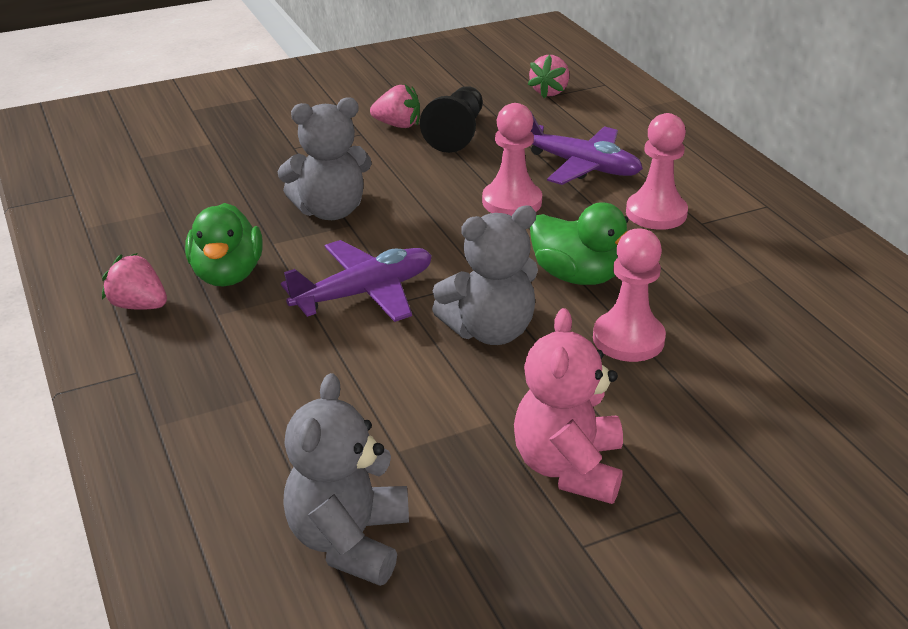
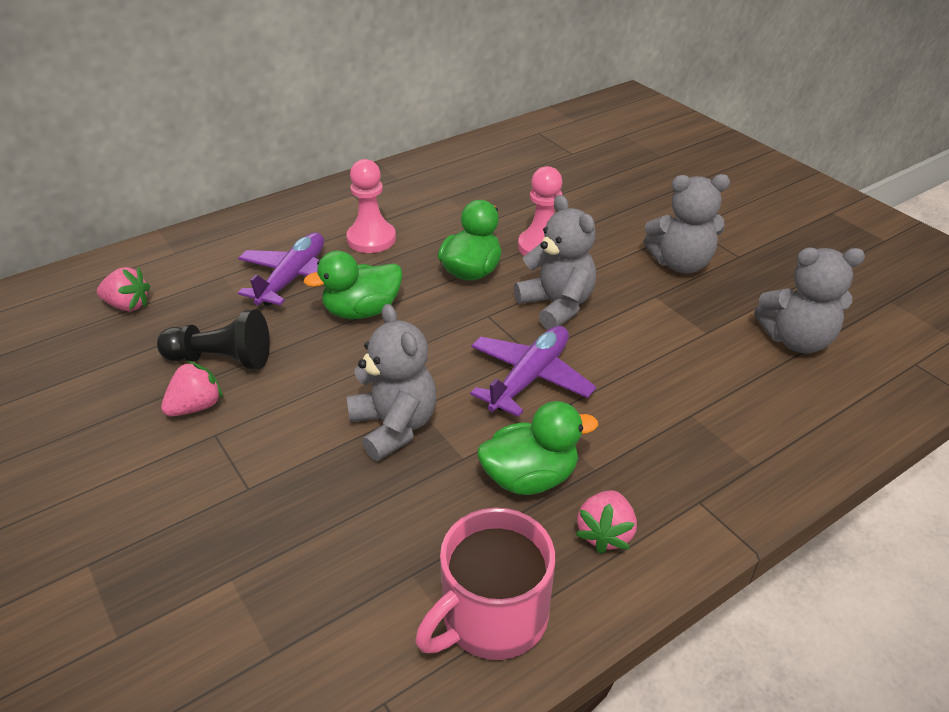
camera: 100 degrees left, 5 degrees up
(102, 239) = (492, 616): none -> pink mug
(364, 293) = (530, 378): purple plane -> purple plane turned 75 degrees clockwise
(398, 125) = (196, 406): pink strawberry -> pink strawberry turned 45 degrees clockwise
(512, 202) = (362, 311): pink pawn -> green duck
(568, 467) = (680, 263): pink teddy bear -> grey teddy bear

